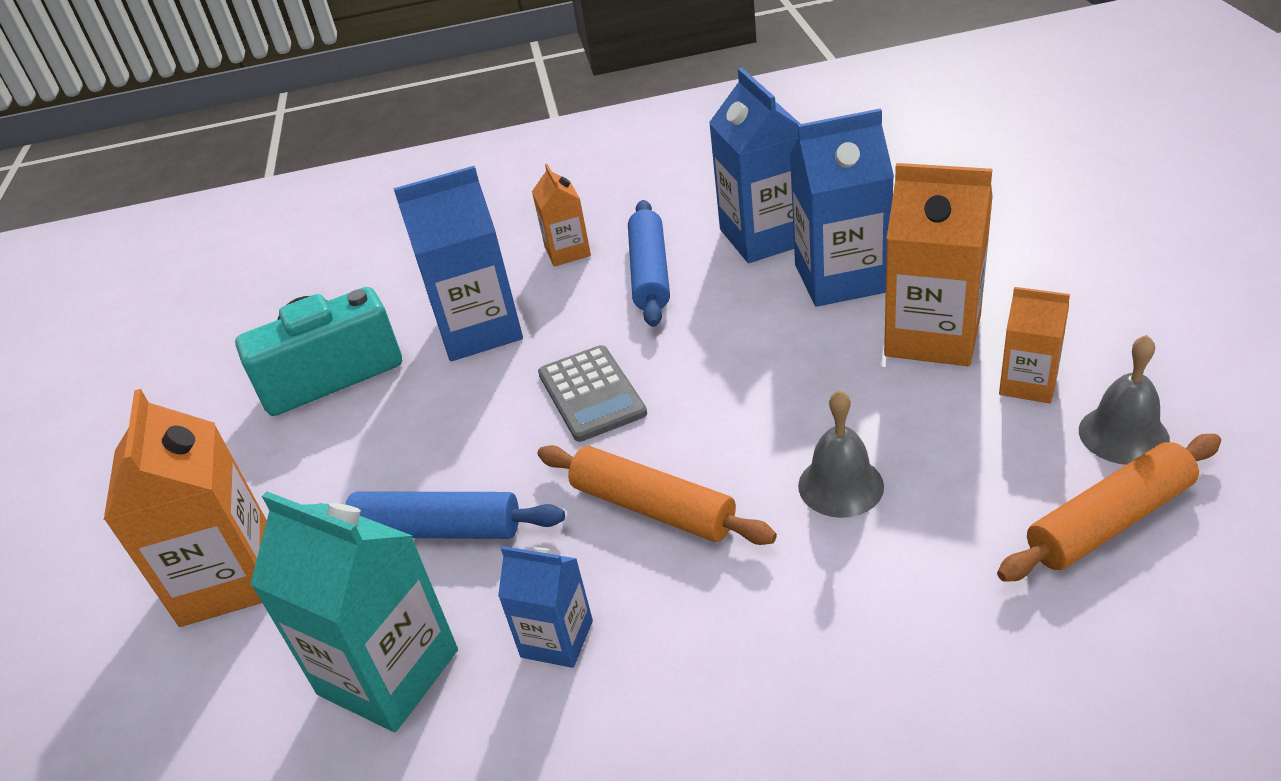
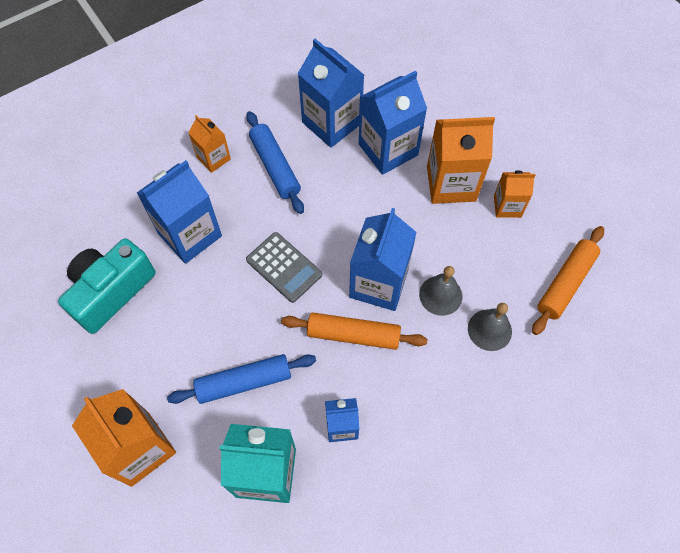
camera: 30 degrees left, 25 degrees up
(735, 446) = (378, 283): none -> blue carton
(1123, 434) = (558, 229): grey bell -> grey bell (489, 330)

